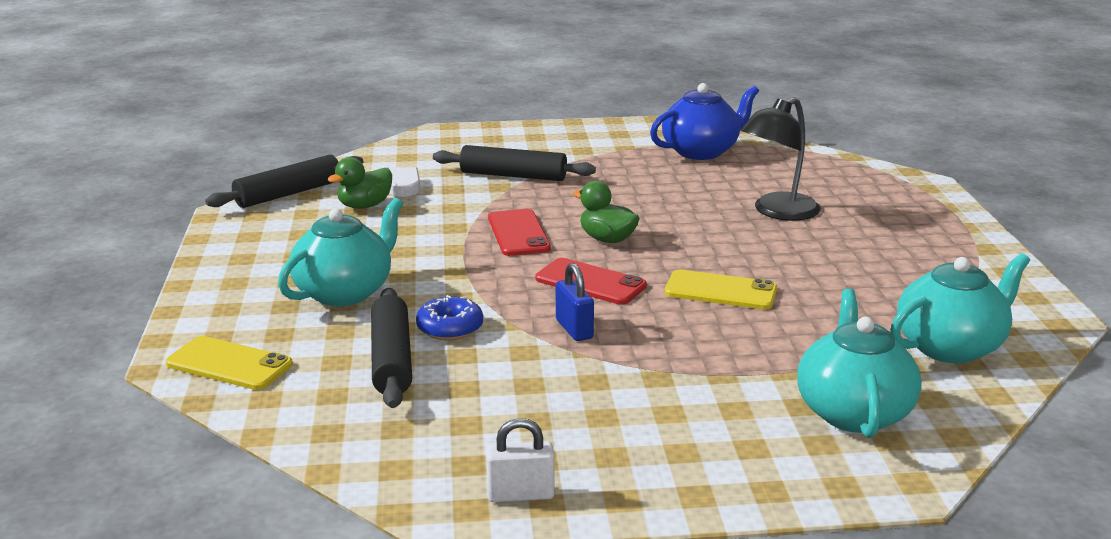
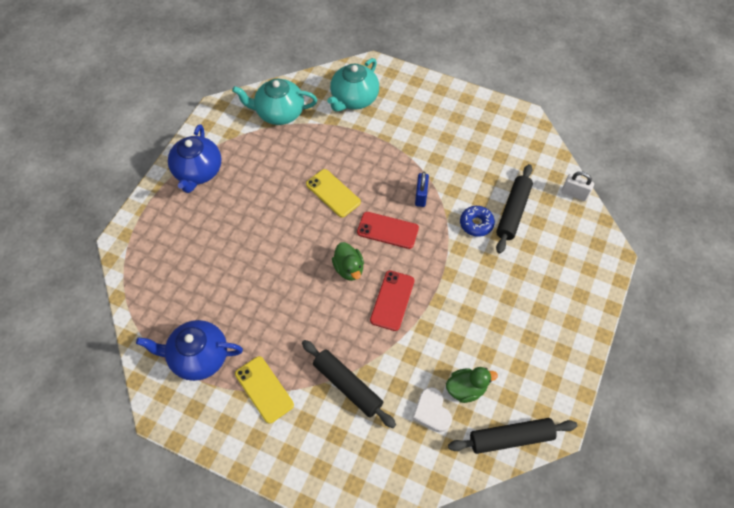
camera: 150 degrees left, 35 degrees up
(229, 364) = (587, 242): yellow phone -> yellow phone (264, 389)
(345, 292) = (514, 282): turquoise teapot -> none
(520, 494) = (498, 114): white padlock -> white padlock (574, 194)
(590, 282) = (387, 230): red phone -> red phone turned 45 degrees counterclockwise
(777, 212) = (234, 251): black lamp -> none
(946, 252) = (198, 172): none -> blue teapot

